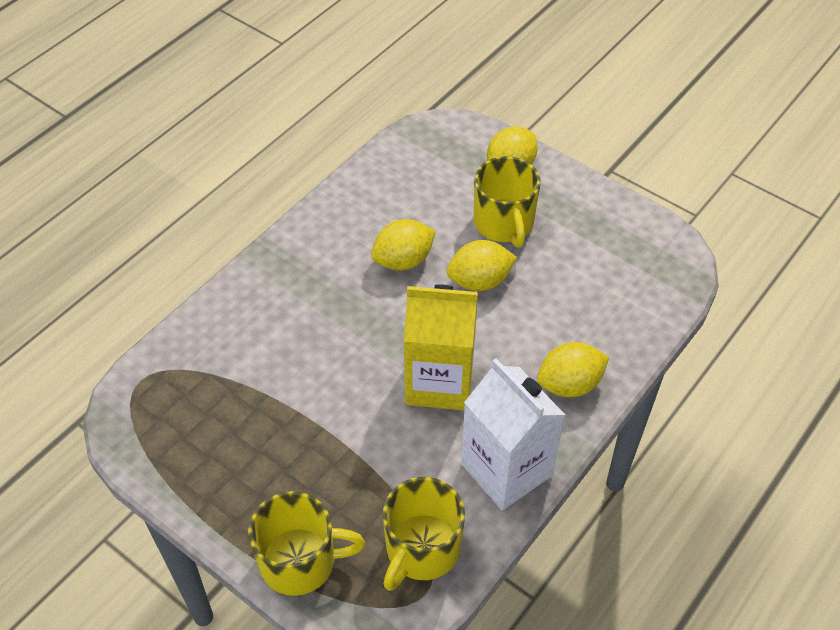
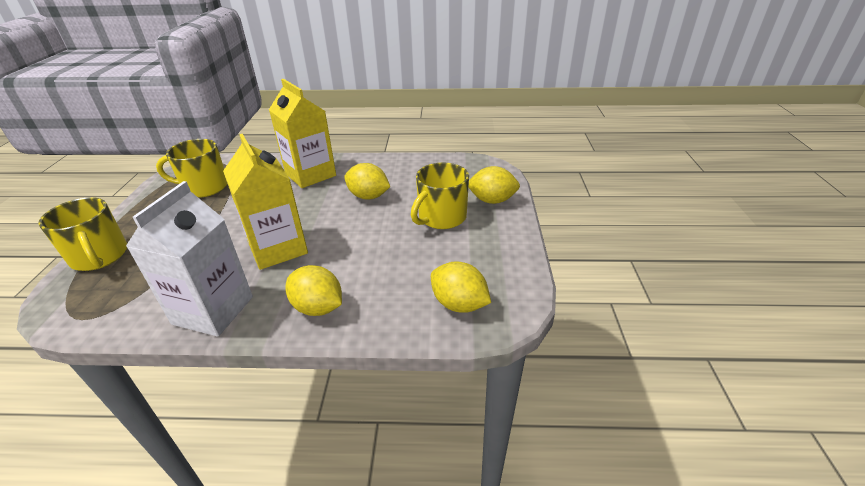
camera: 55 degrees right, 15 degrees down
(292, 291) = (310, 174): none -> yellow carton
(421, 549) = (122, 300): yellow mug -> yellow mug (204, 187)
(479, 281) = (380, 229): yellow lemon -> yellow lemon (459, 304)

